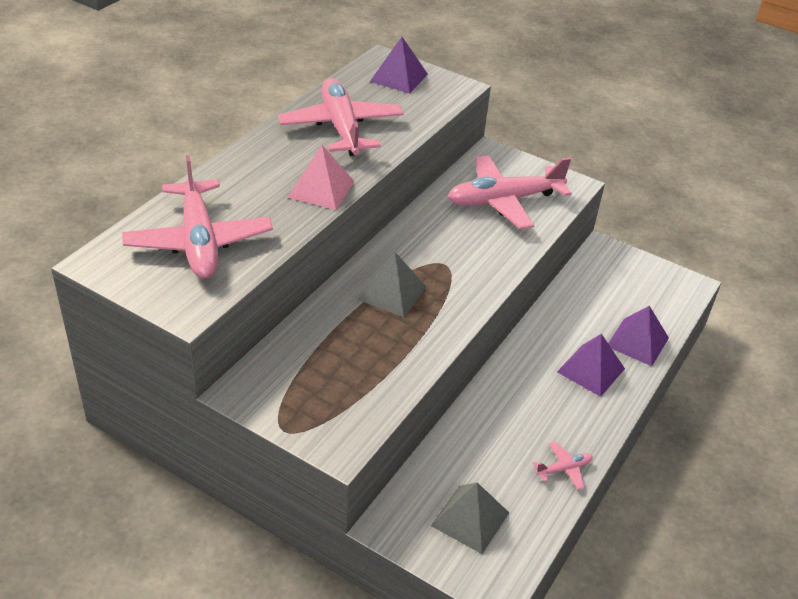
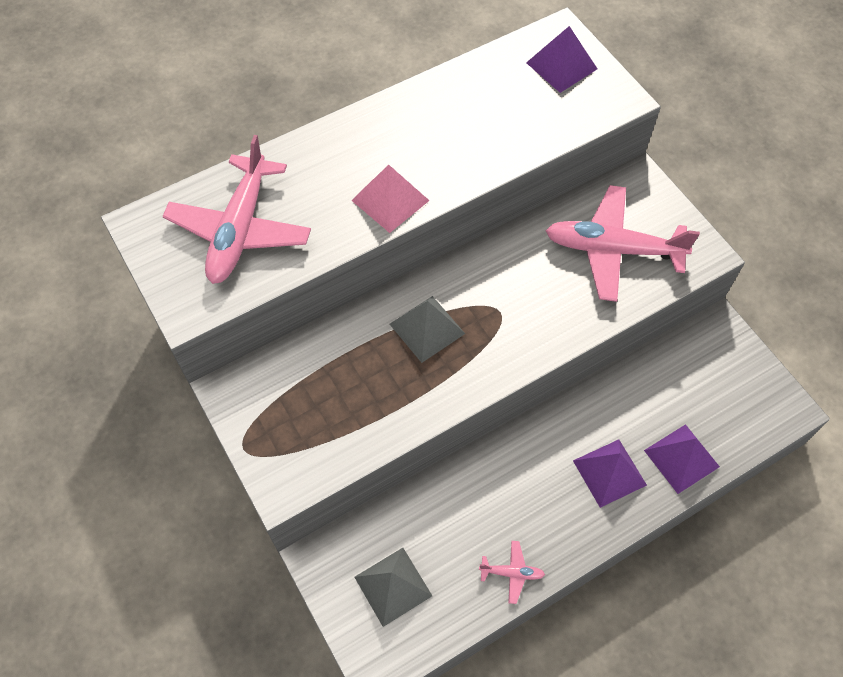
camera: 30 degrees right, 20 degrees up
(341, 127) = (458, 121): pink plane -> none

